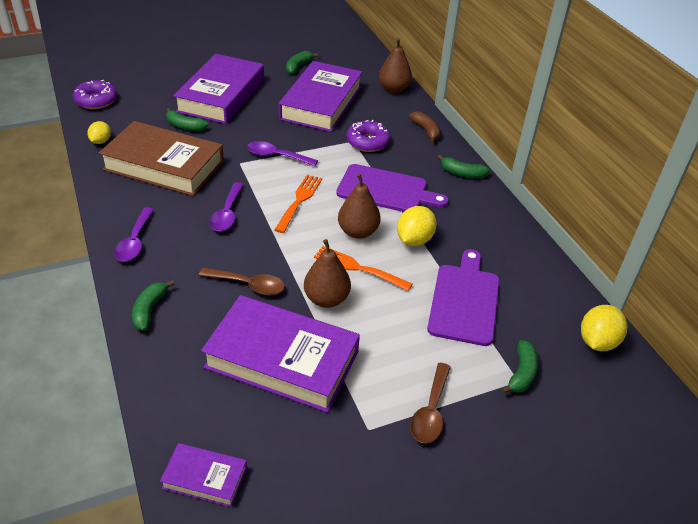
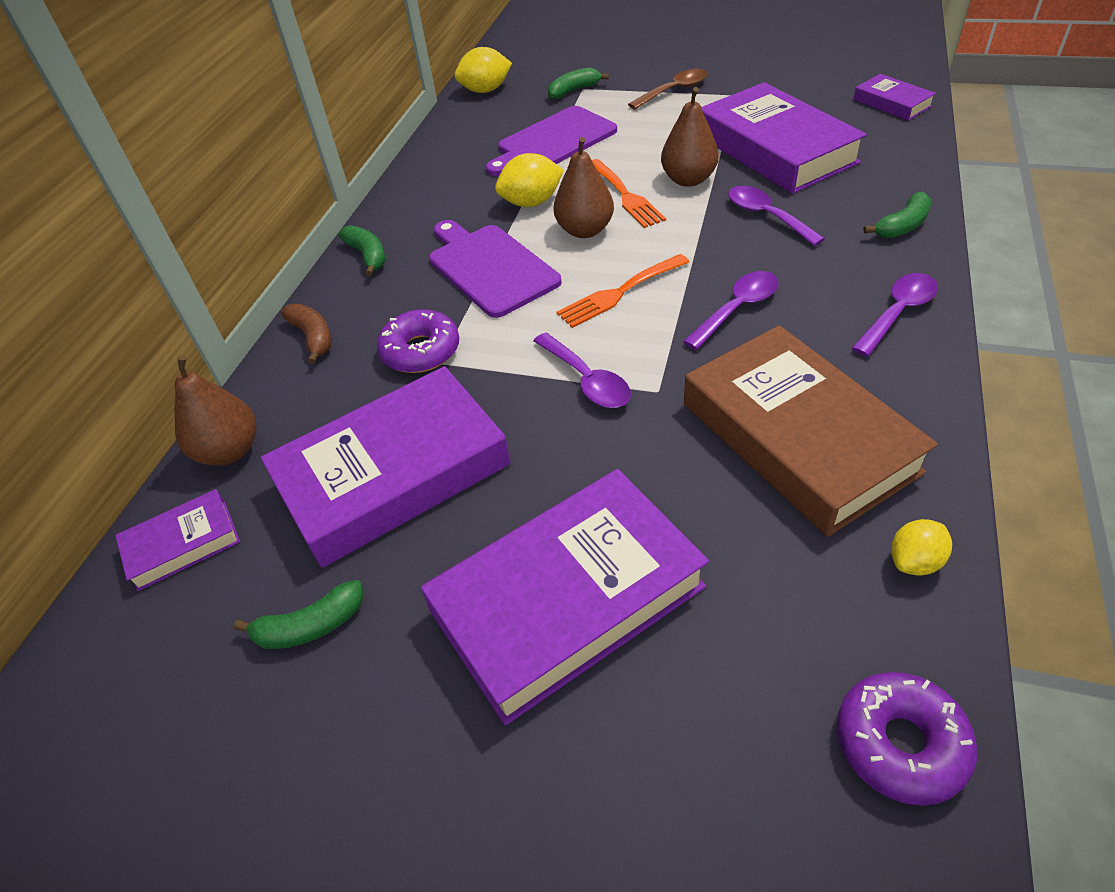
camera: 135 degrees left, 5 degrees up
(185, 126) = (707, 528): green banana -> none
(248, 285) = (766, 216): brown spoon -> purple spoon
(368, 67) = (182, 544): none -> purple book
(426, 131) = (313, 337): brown banana -> brown banana turned 135 degrees clockwise

